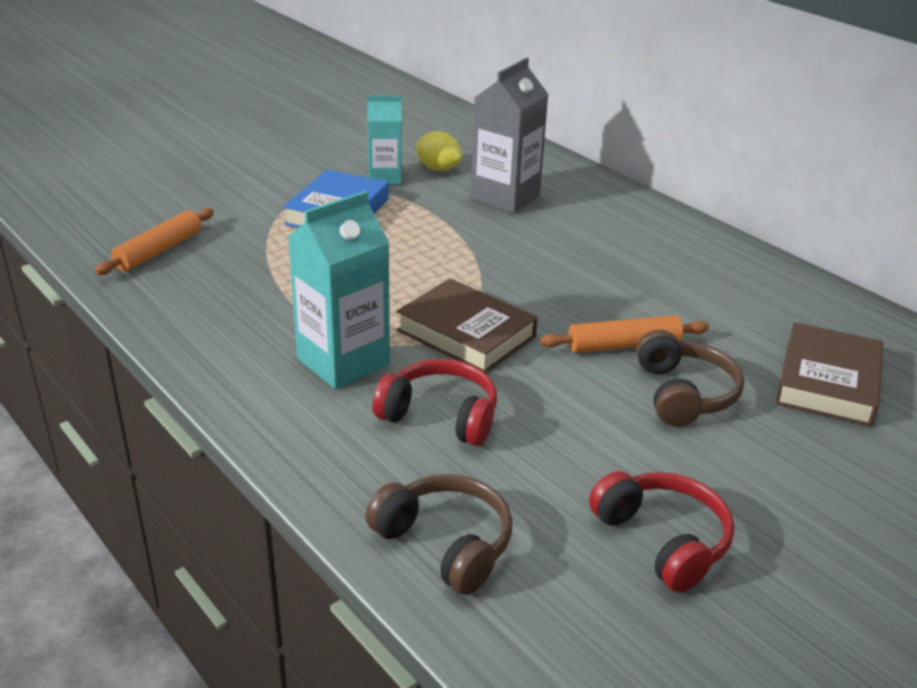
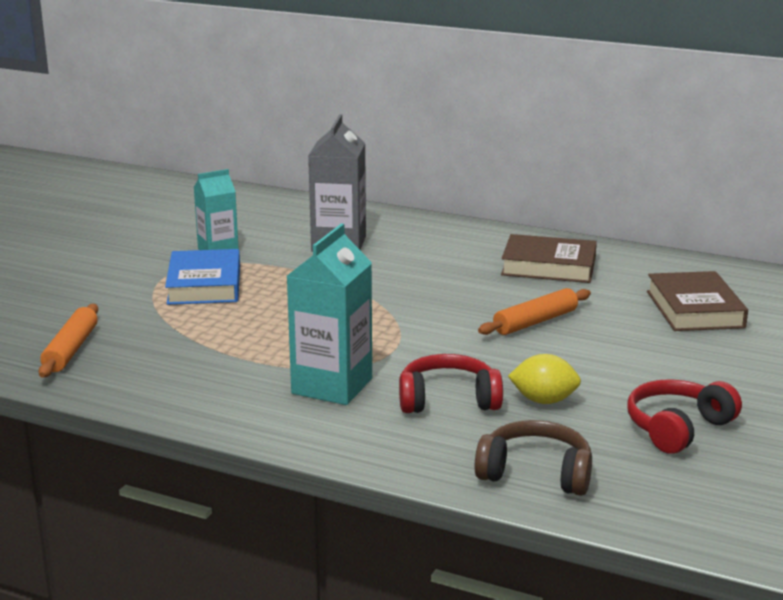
camera: 25 degrees left, 10 degrees down
(438, 169) = (258, 235): yellow lemon -> yellow lemon (543, 400)
(466, 333) = (409, 343): brown book -> brown book (548, 266)
(663, 540) = (677, 428): red headphones -> red headphones turned 75 degrees counterclockwise
(684, 394) = (607, 341): brown headphones -> none

